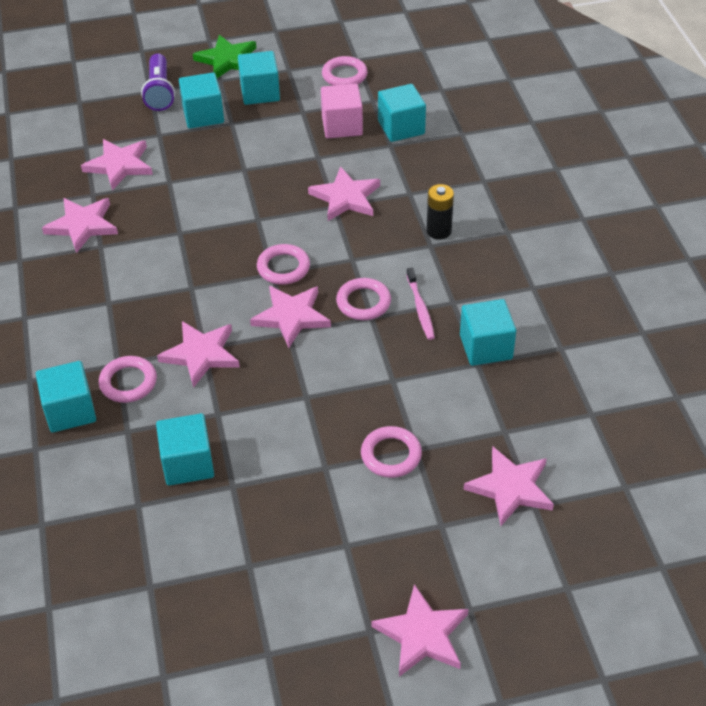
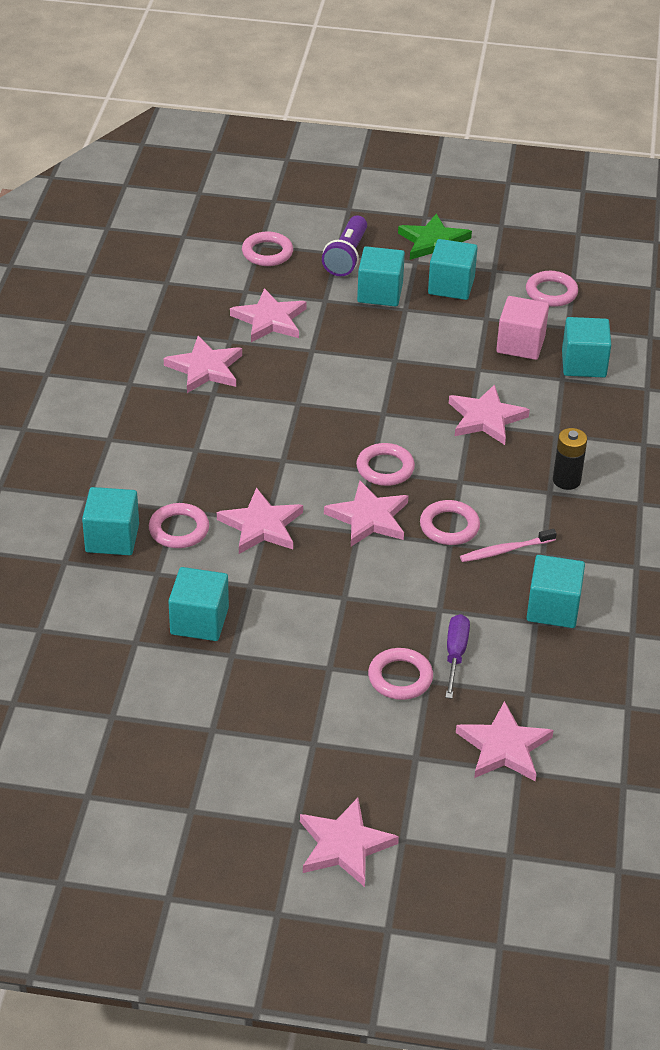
camera: 20 degrees right, 5 degrees down
(89, 107) = (267, 253): none -> pink ring
(420, 308) = (505, 550): pink toothbrush -> pink toothbrush turned 60 degrees clockwise
(427, 417) = (455, 654): none -> purple screwdriver

